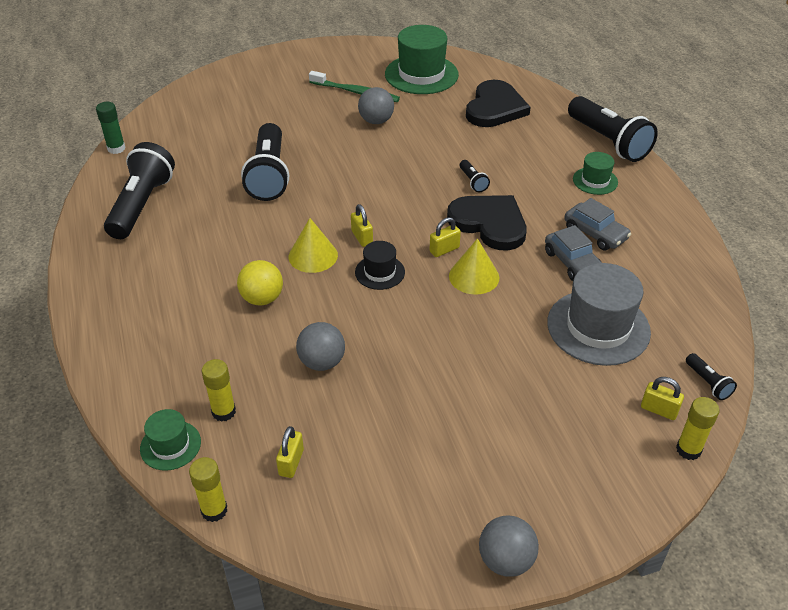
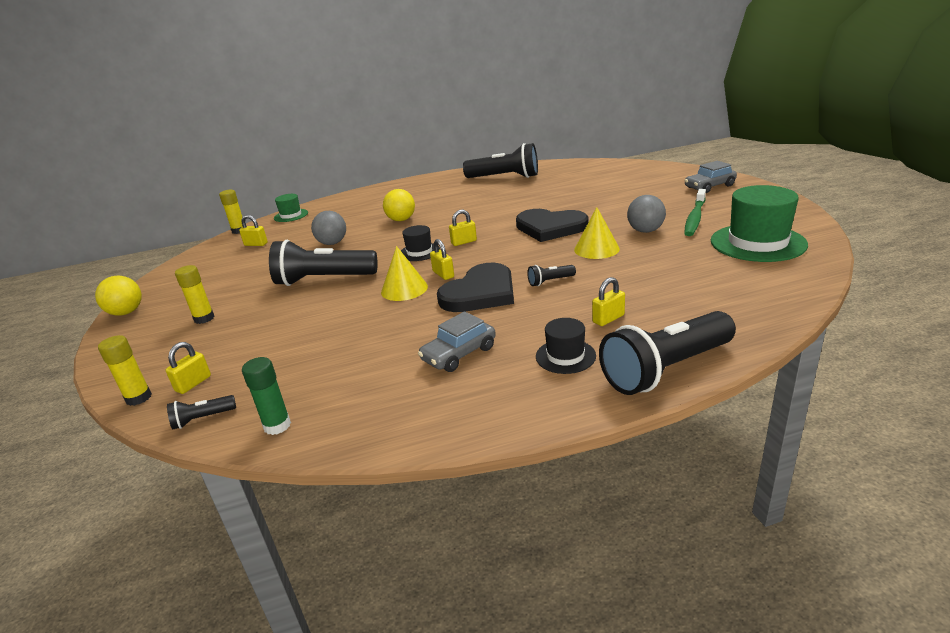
camera: 95 degrees right, 15 degrees down
(116, 148) = (568, 162): green glue stick -> green glue stick (277, 426)
(223, 412) = (307, 223): yellow glue stick -> yellow glue stick (204, 318)
(269, 175) = (545, 204): black flashlight -> black flashlight (324, 280)
(313, 256) = (444, 228): yellow cone -> yellow cone (596, 249)
(495, 108) = (709, 287): black heart -> black heart (550, 227)
(506, 560) = (126, 312): grey ball -> yellow ball
(541, 157) = (608, 319): none -> yellow padlock
(572, 262) = (412, 339): grey car -> grey car (709, 187)
(595, 181) = (565, 356): green hat -> black hat
(598, 327) = (313, 352): grey hat -> none

